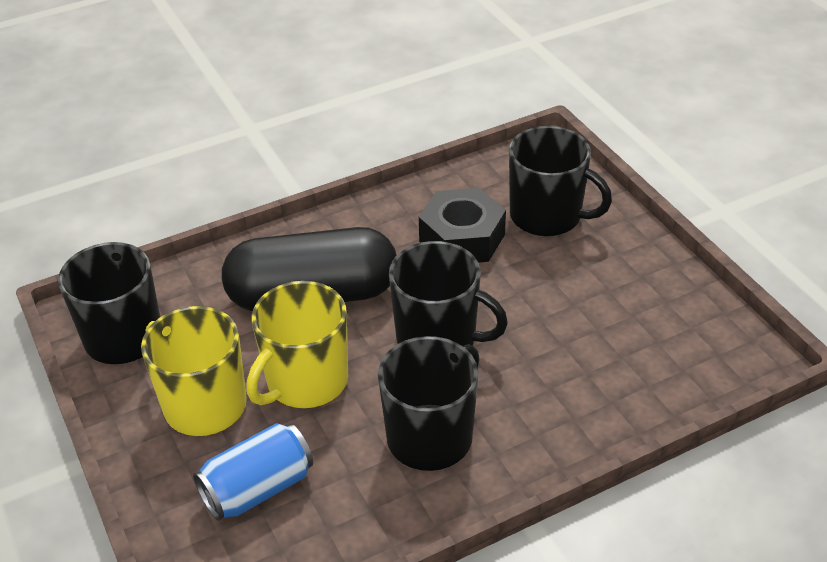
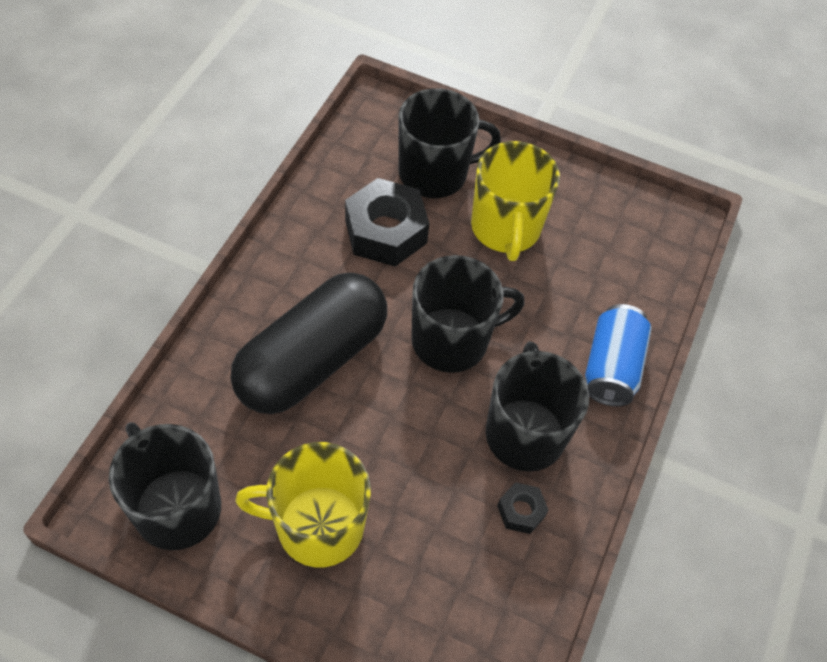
camera: 45 degrees left, 15 degrees up
(258, 488) = (437, 570): blue can -> blue can (611, 367)
(305, 381) = (383, 447): yellow mug -> yellow mug (505, 228)
(368, 490) = (521, 511): none -> black nut

